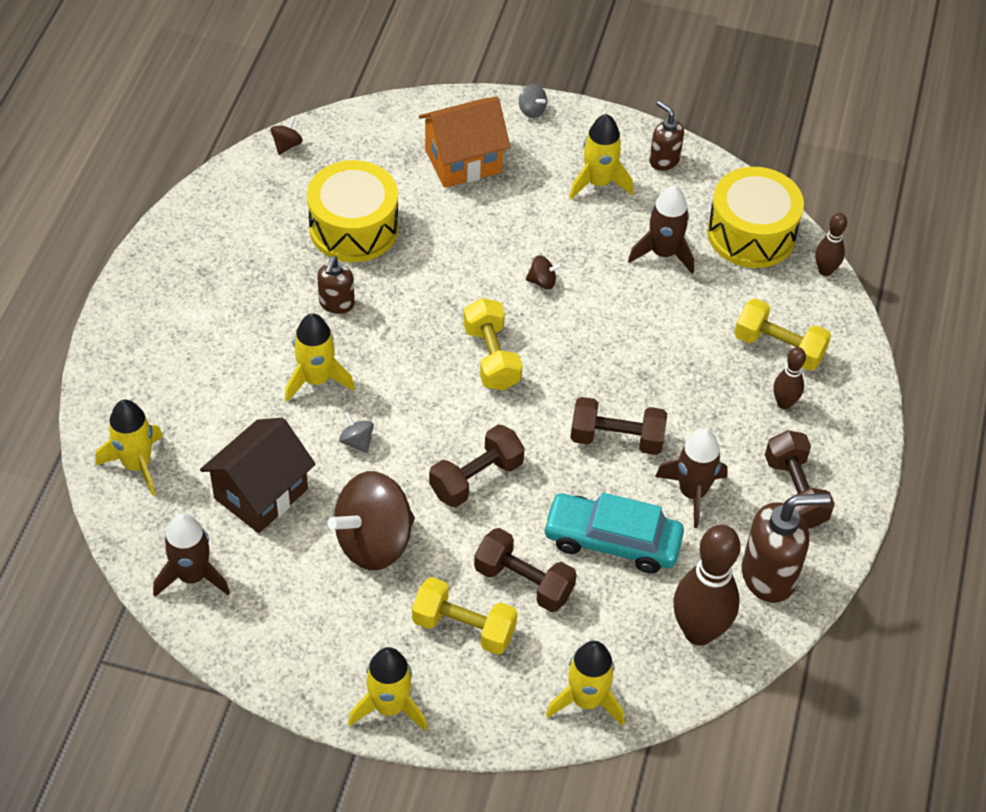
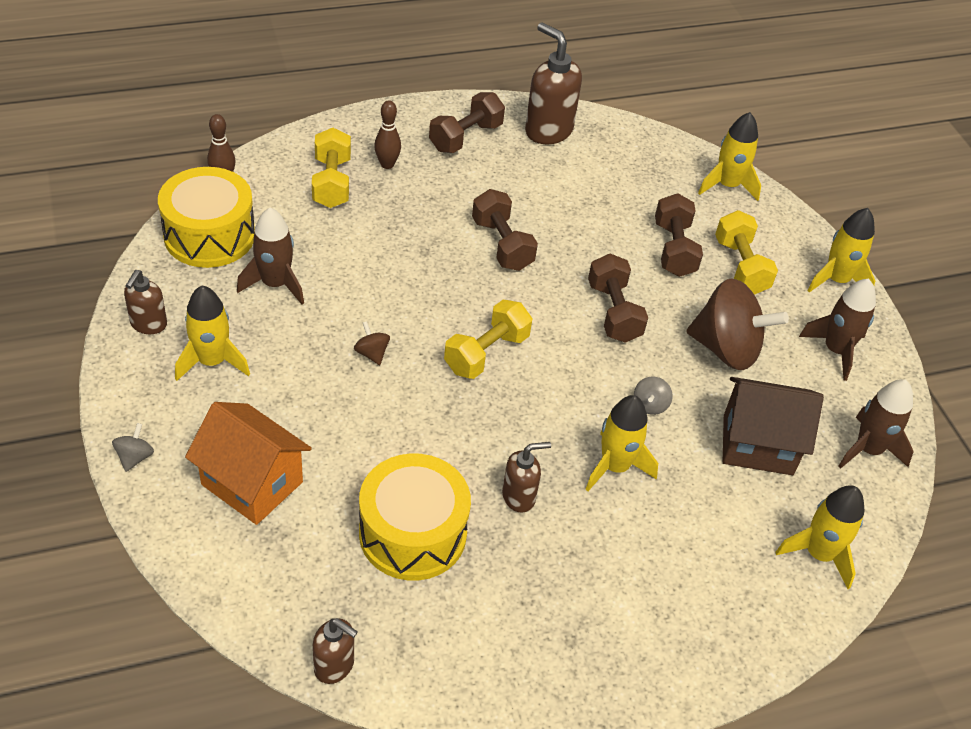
camera: 125 degrees left, 5 degrees down
(287, 145) = (334, 666): brown spinning top -> brown soap dispenser
(476, 478) = (613, 312): brown dumbbell -> brown dumbbell turned 60 degrees clockwise
(612, 541) = (595, 215): turquoise car -> none
(692, 493) = (514, 188): brown rocket -> brown rocket (835, 350)
(699, 631) = (624, 150): brown bowling pin -> none

